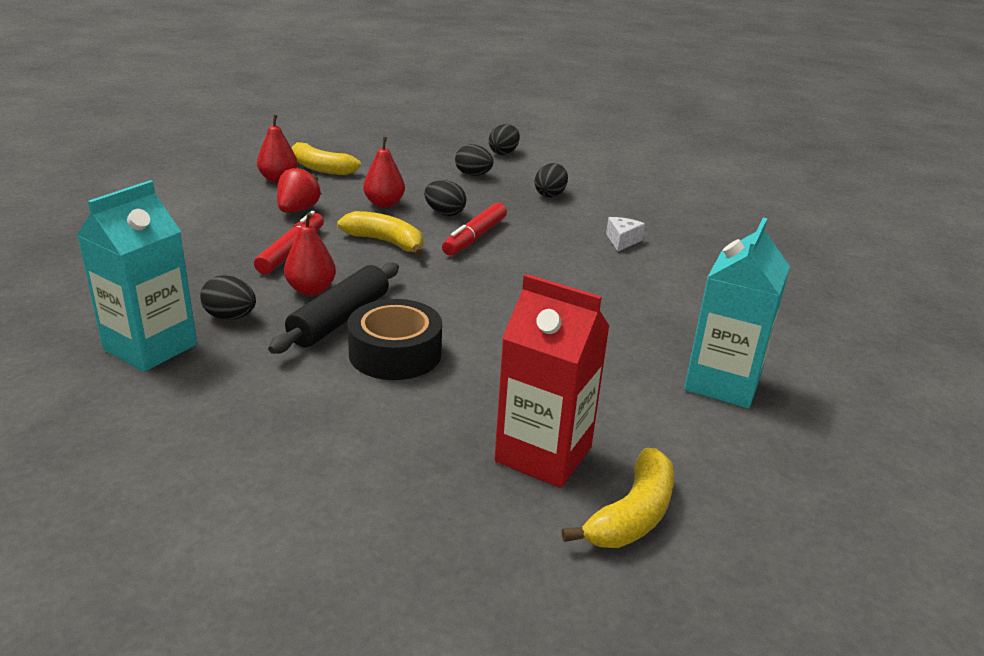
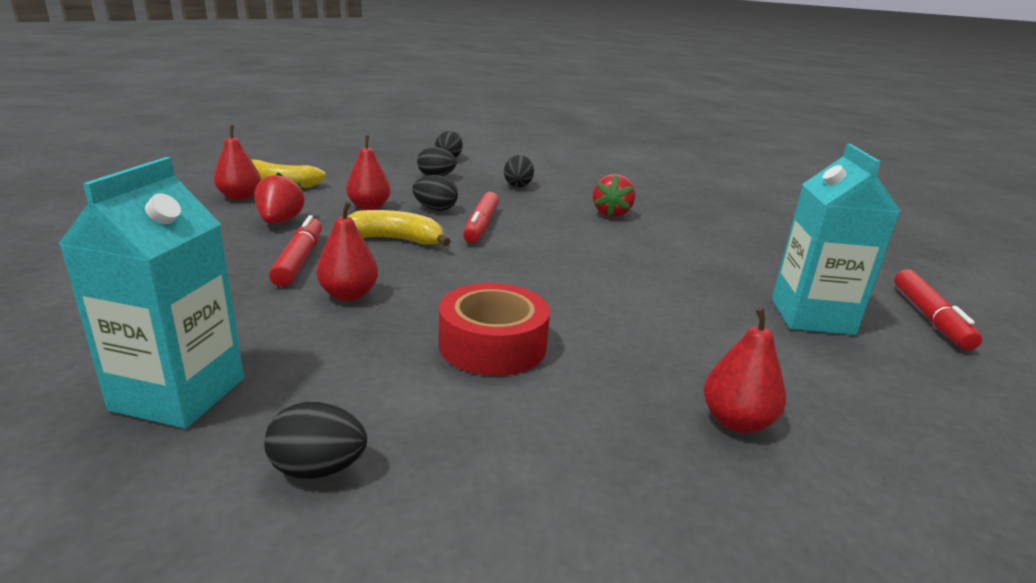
camera: 20 degrees left, 5 degrees down
(230, 317) = (269, 339): black egg -> black egg (318, 469)
(340, 319) = (404, 320): black rolling pin -> none
(395, 353) = (492, 345): black tape -> red tape
(543, 454) = (736, 421): red carton -> red pear
(622, 241) = (611, 213): white cheese -> red strawberry
(632, 515) = (882, 467): yellow banana -> none
(858, 408) = (930, 317): none -> red marker

